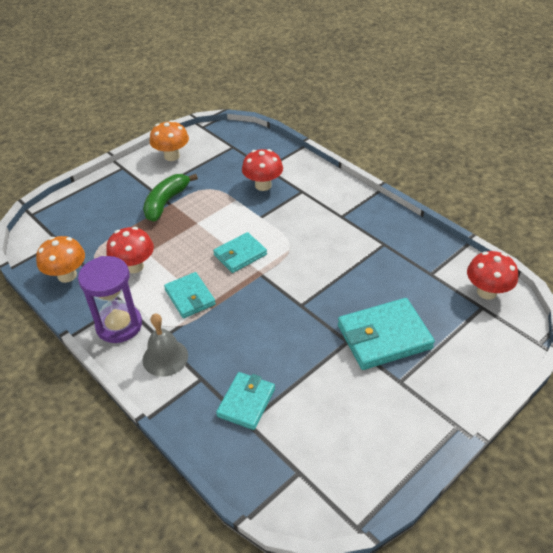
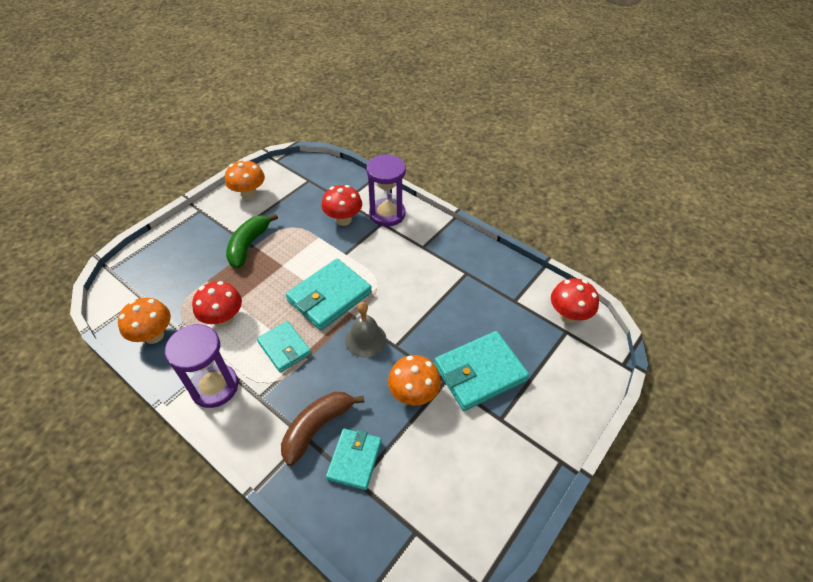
camera: 10 degrees left, 5 degrees up
(165, 357) = (266, 418): grey bell -> grey bell (365, 339)
(213, 370) = (317, 427): none -> brown banana
(240, 255) = (329, 296): turquoise wallet -> turquoise wallet, size x1.60
(308, 183) = (387, 214): none -> purple hourglass
(313, 350) = (413, 394): none -> orange mushroom

